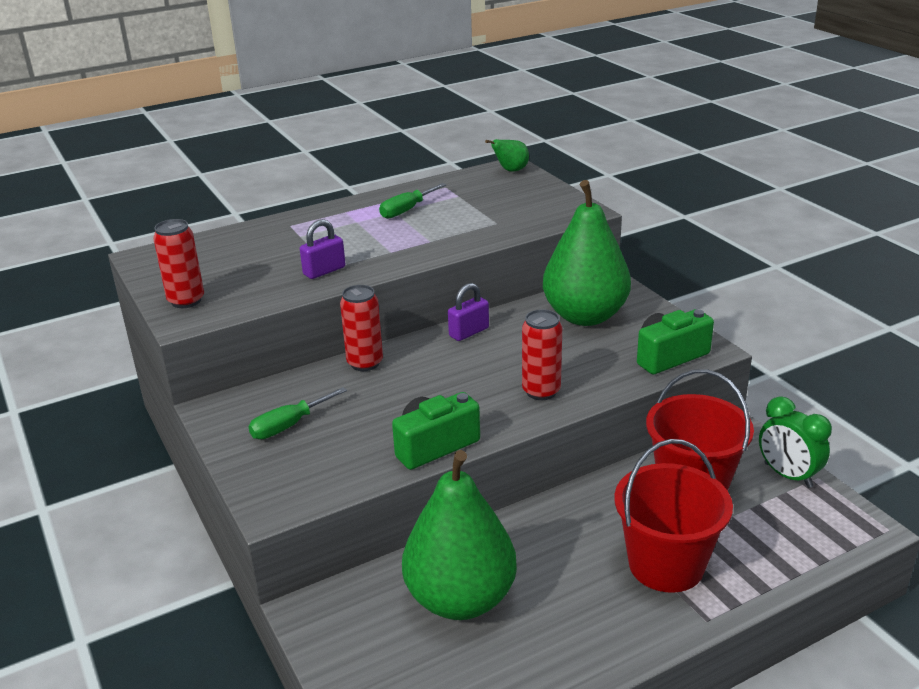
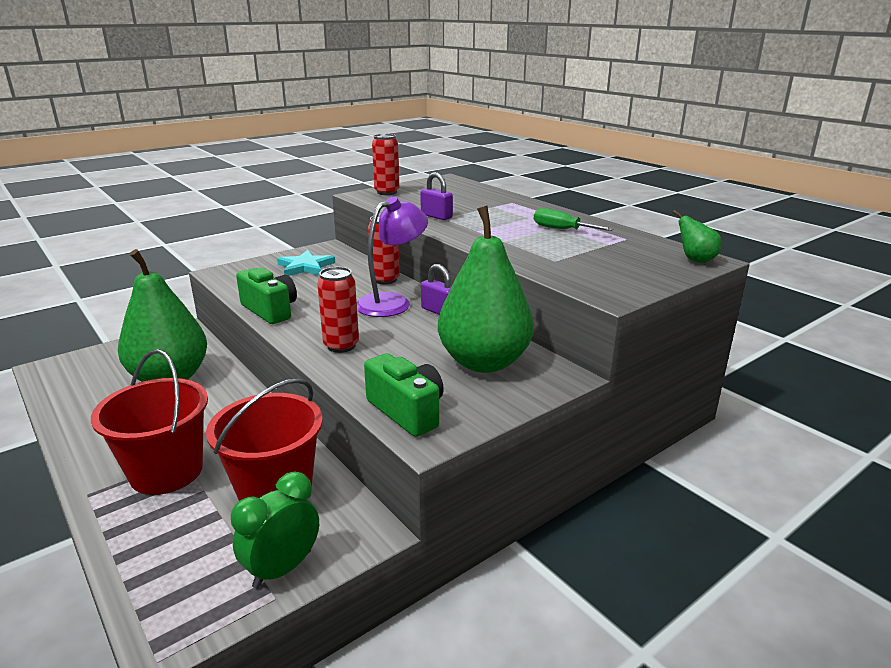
camera: 80 degrees right, 5 degrees down
(288, 426) = (305, 267): green screwdriver -> turquoise star
(436, 359) = (392, 302): none -> purple lamp

